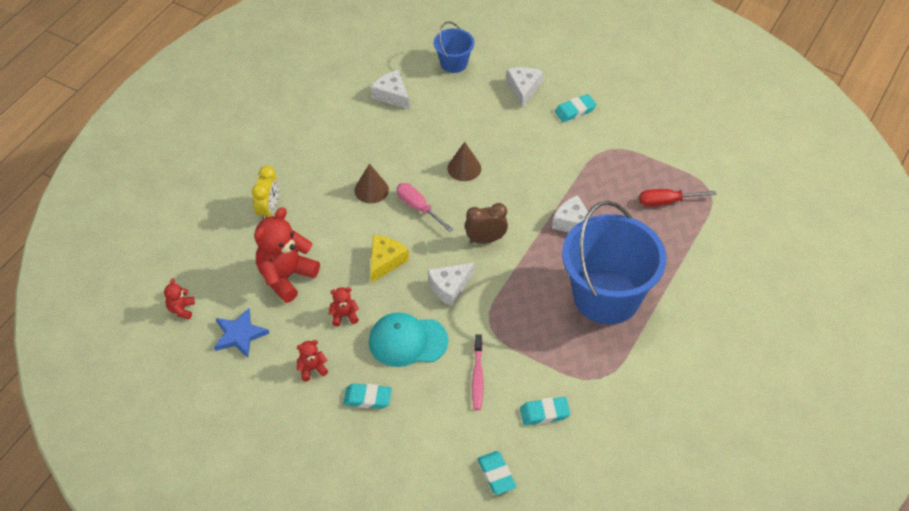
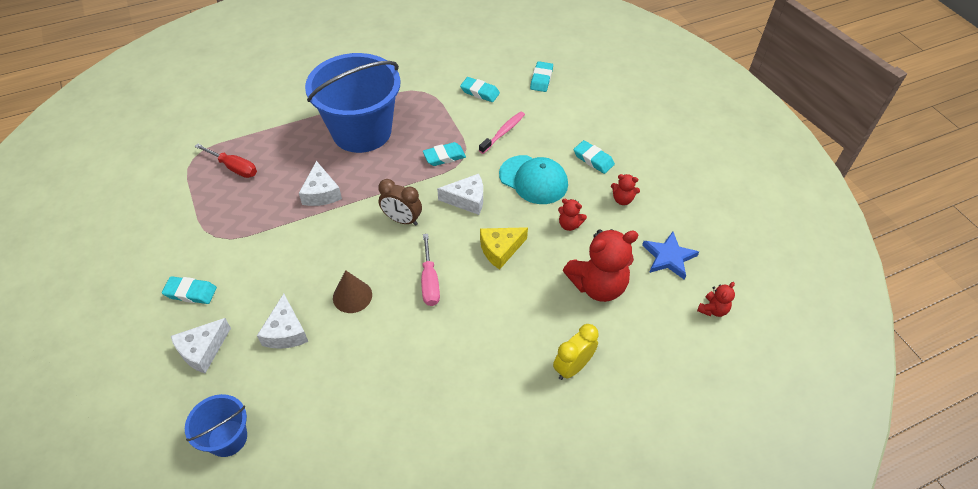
camera: 145 degrees left, 0 degrees up
(371, 190) = (456, 327): brown cone -> none
(392, 95) = (335, 437): white cheese -> white cheese (286, 332)
(507, 316) = (444, 157): none -> turquoise eraser

